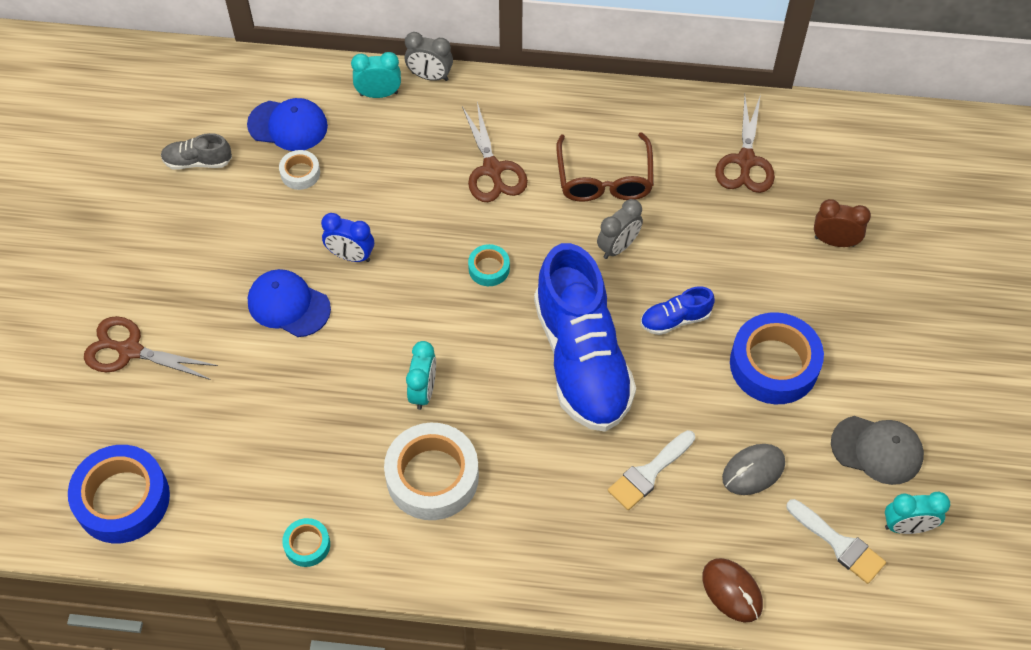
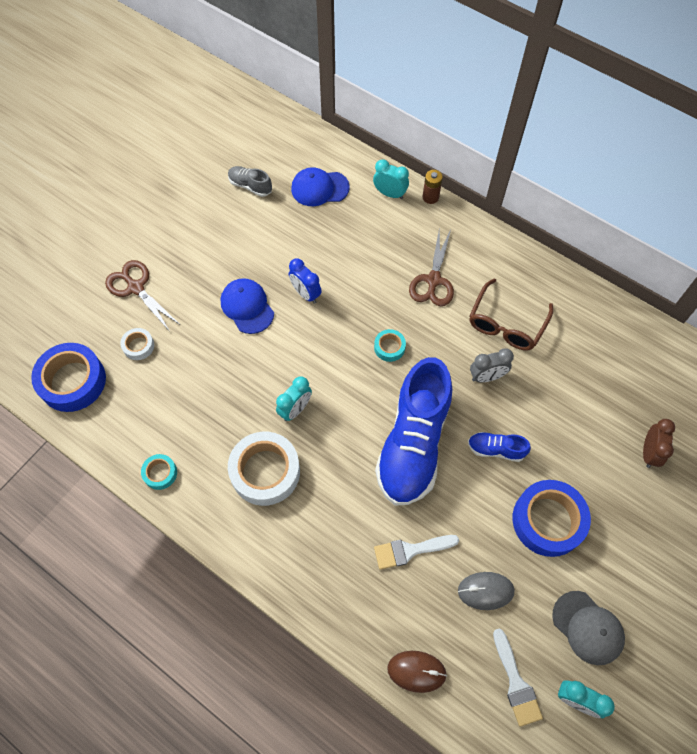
camera: 30 degrees right, 5 degrees up
(288, 125) = (319, 188): blue cap -> blue cap turned 135 degrees clockwise
(300, 173) = (308, 223): white tape -> white tape (138, 346)
(430, 76) = (430, 197): grey clock -> brown battery
(732, 591) = (416, 671): brown mouse -> brown mouse turned 75 degrees counterclockwise
(745, 161) = (616, 360): brown scissors -> none
(834, 241) = (649, 452): brown clock -> brown clock turned 60 degrees clockwise

